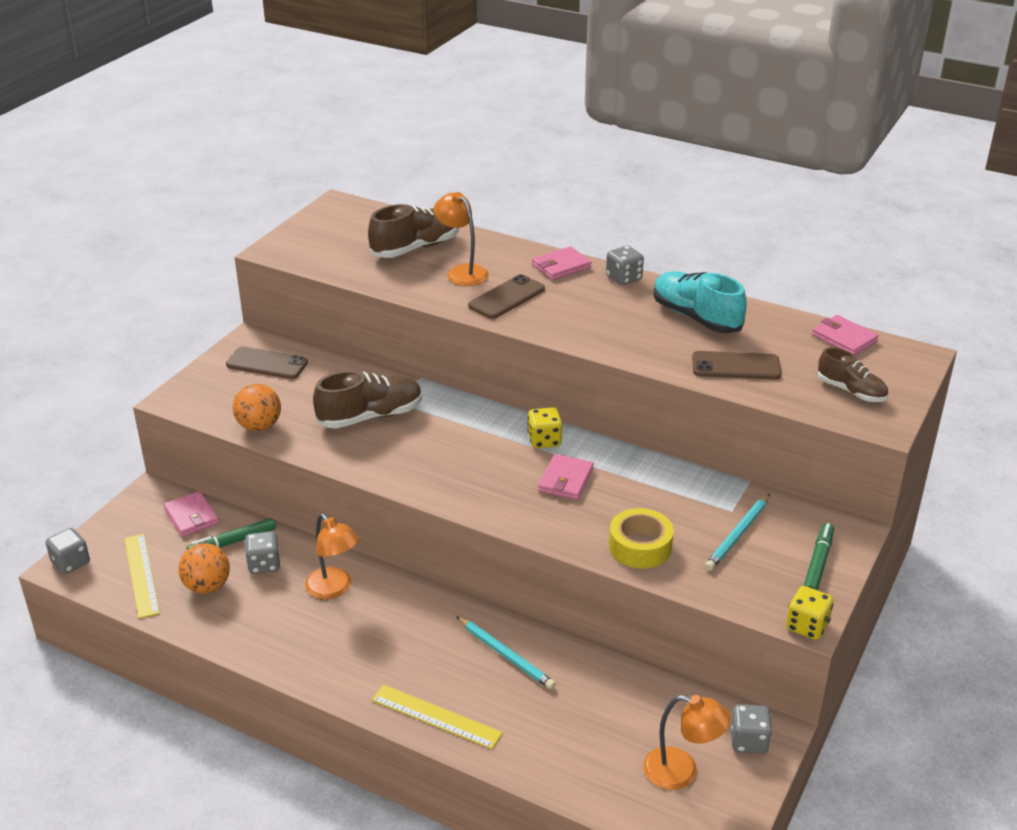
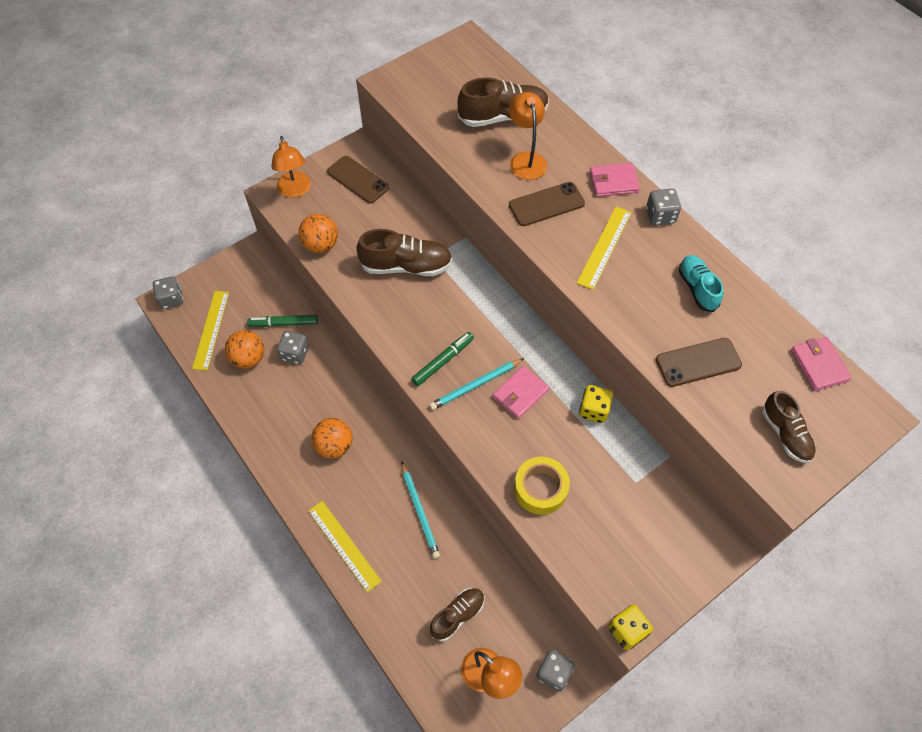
camera: 25 degrees right, 25 degrees up
(191, 516) = (267, 288): pink wallet -> none
(334, 589) = (331, 397): orange lamp -> orange lamp (295, 190)
(366, 631) = (334, 446): none -> orange ball
(544, 440) = (526, 344): yellow dice -> yellow dice (594, 410)
(587, 312) = (604, 247): none -> yellow ruler
(610, 731) = (457, 615): none -> brown shoe
(696, 317) = (697, 288): turquoise shoe -> turquoise shoe, size x0.64
(736, 366) = (698, 362): brown phone -> brown phone turned 45 degrees counterclockwise
(738, 535) = (626, 510): turquoise pencil -> turquoise pencil (475, 385)
(818, 564) = (675, 570): green marker -> green marker (443, 361)

